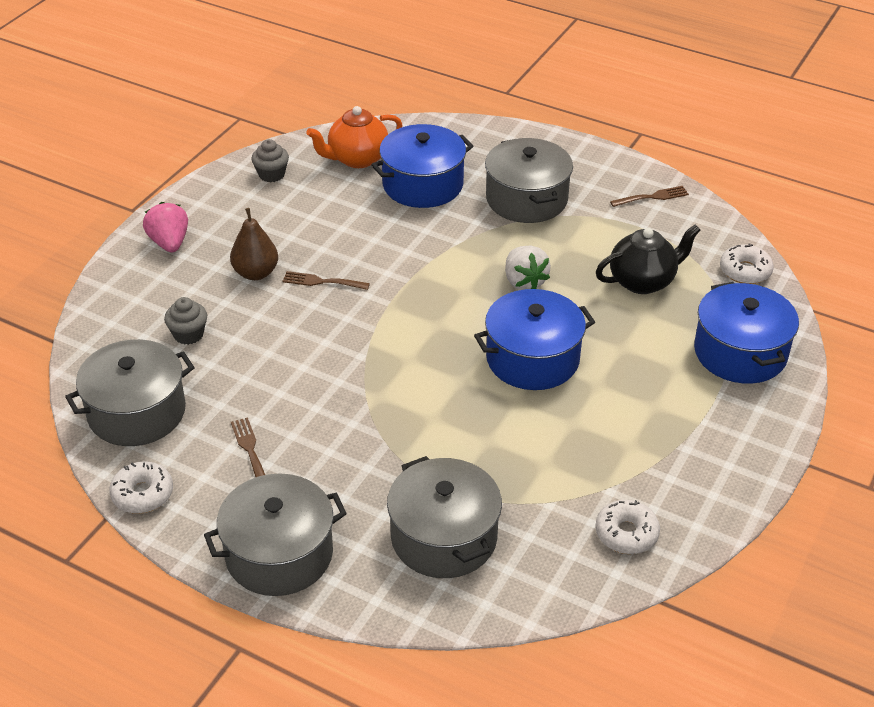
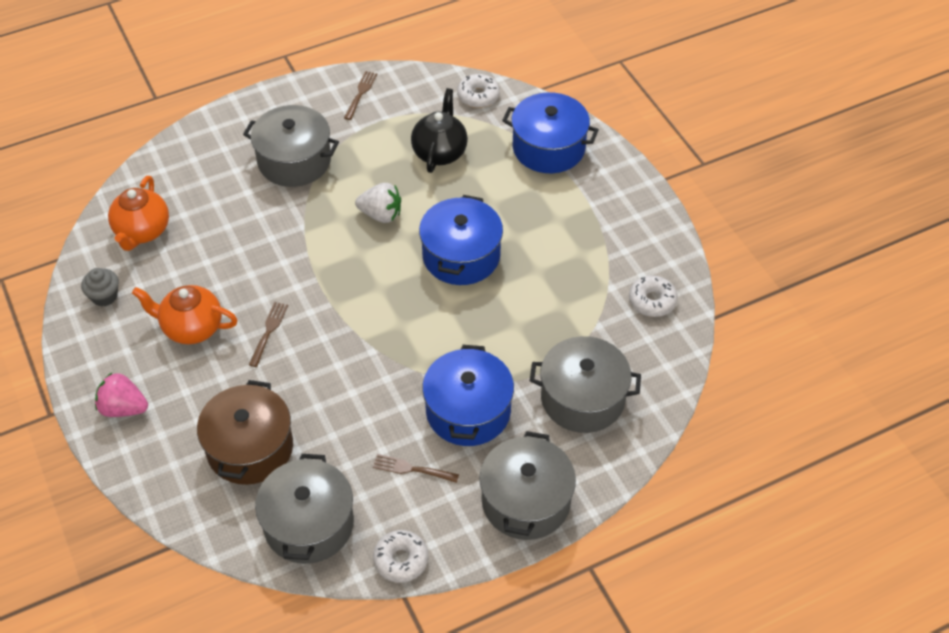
camera: 55 degrees left, 10 degrees up
(188, 334) = (250, 448): grey cupcake -> brown pot
(256, 273) = (218, 368): brown pear -> none
(284, 236) = (191, 328): none -> orange teapot
(322, 282) = (269, 331): brown fork -> brown fork turned 150 degrees clockwise
(423, 185) = (216, 209): blue pot -> blue pot (468, 411)

